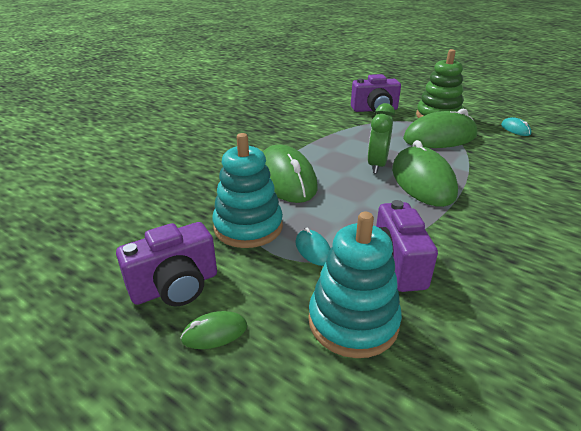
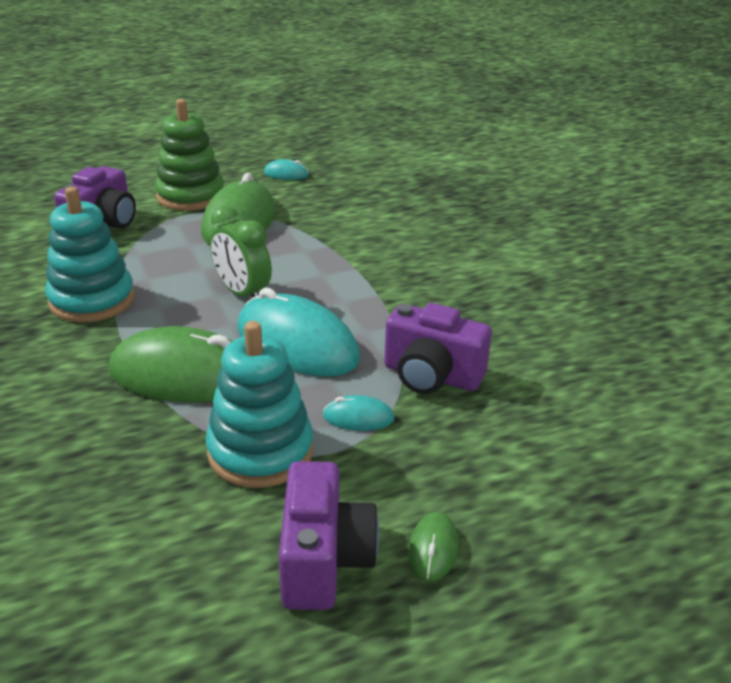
camera: 60 degrees left, 0 degrees up
(353, 321) = (490, 440): turquoise stacking toy -> turquoise stacking toy (92, 300)
(355, 200) = (297, 344): none -> turquoise mouse
(422, 181) = (313, 282): green mouse -> none

